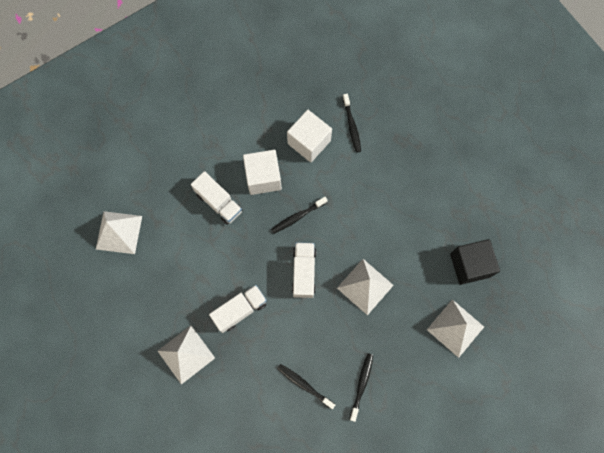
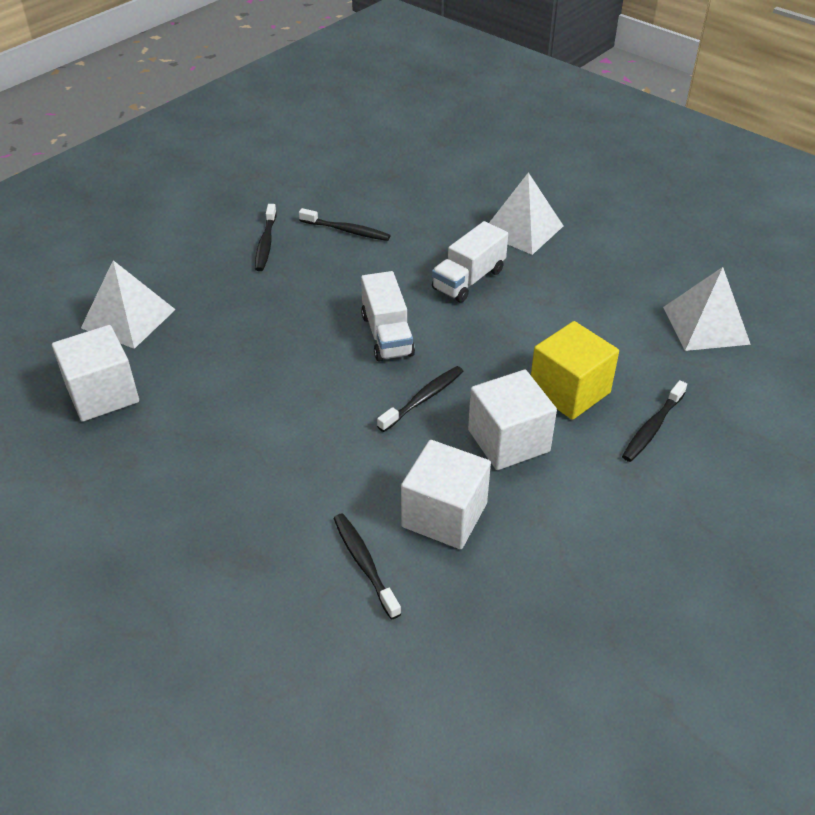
camera: 165 degrees right, 30 degrees down
(188, 168) = (653, 427): none -> black toothbrush
(219, 202) = (569, 391): white truck -> yellow cube
(365, 286) = (282, 337): white pyramid -> none
(470, 265) = (102, 394): black cube -> white cube

